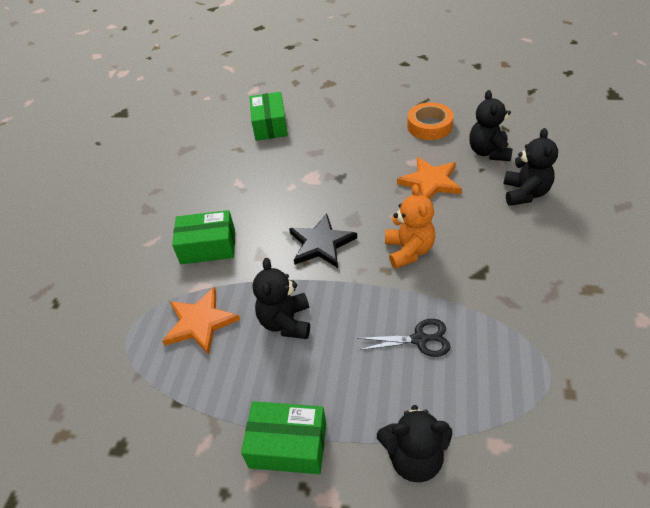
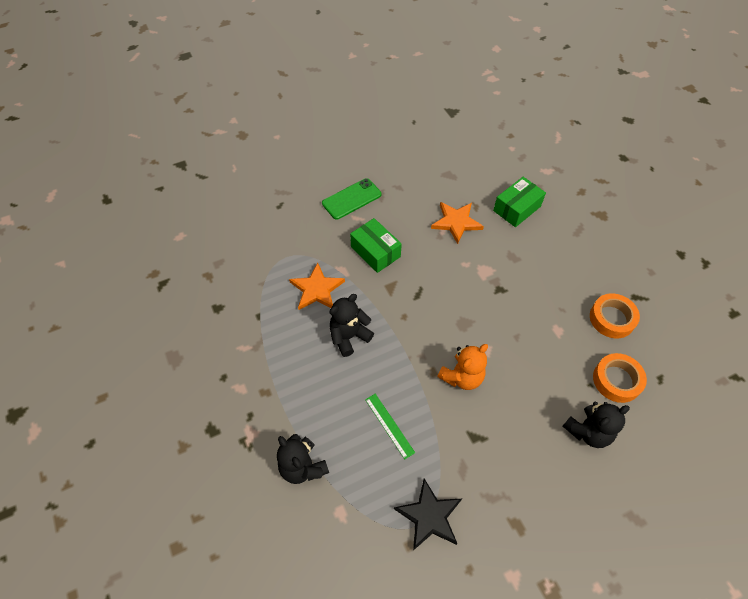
camera: 50 degrees right, 10 degrees up
(125, 234) = (351, 199): none -> green phone
(288, 445) = (269, 391): green box -> none
(321, 243) = (427, 317): black star -> black star (429, 516)
(420, 339) = (389, 425): black scissors -> green ruler
(430, 182) = (545, 354): orange star -> orange star (456, 222)
(488, 152) = (616, 380): black teddy bear -> orange tape

